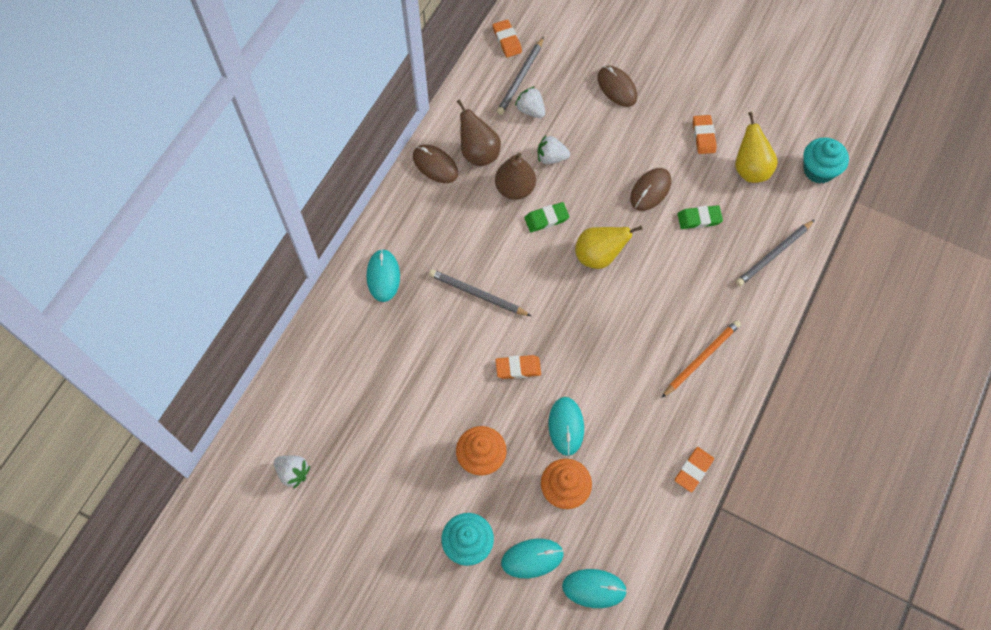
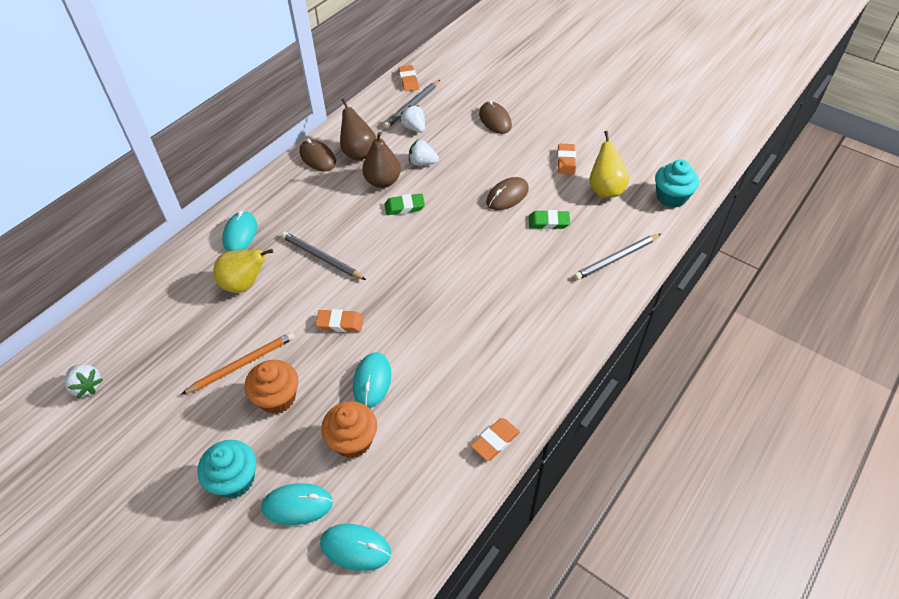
camera: 10 degrees right, 15 degrees down
(598, 256) = (445, 240): yellow pear -> yellow pear (244, 284)
(701, 358) = (526, 337): orange pencil -> orange pencil (242, 364)

